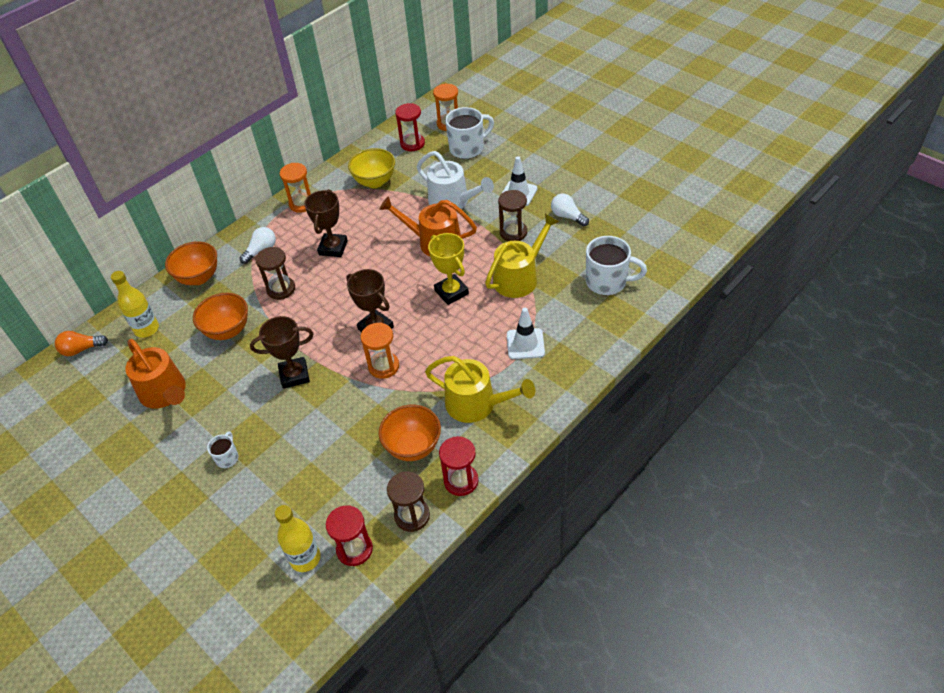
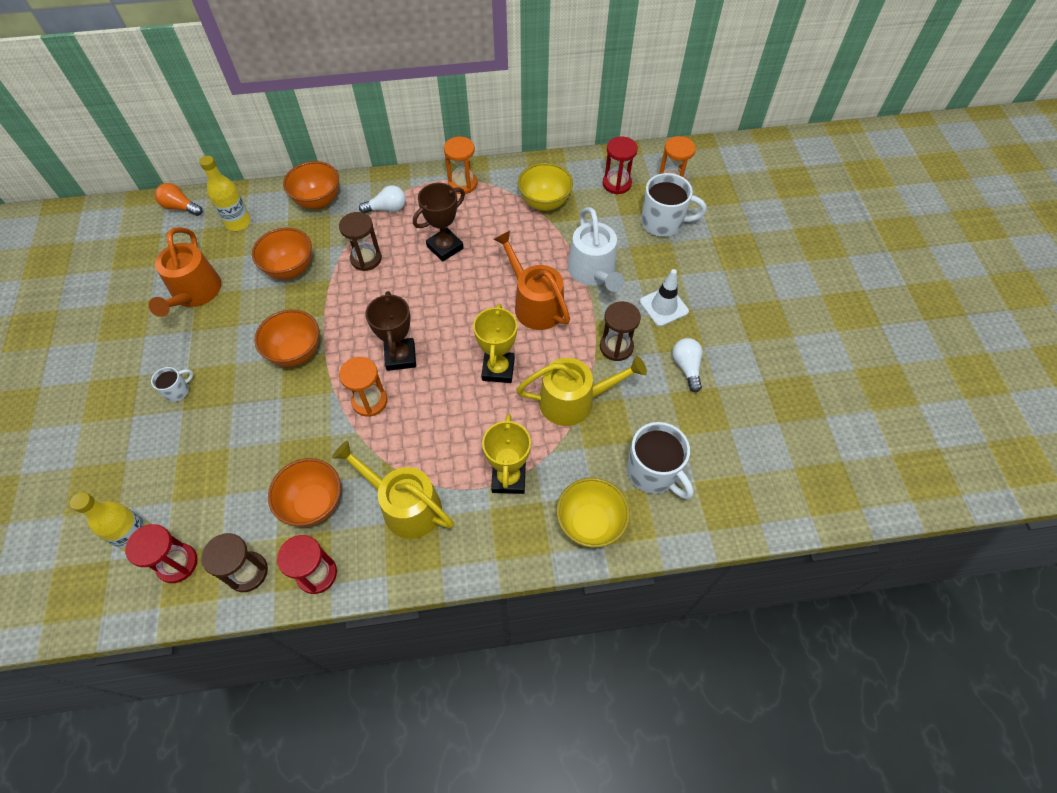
camera: 35 degrees right, 10 degrees up
(294, 375) = (296, 352): brown trophy -> orange bowl
(476, 404) = (405, 506): yellow watering can -> yellow watering can turned 150 degrees clockwise
(525, 344) = (508, 478): white traffic cone -> yellow trophy
(600, 332) = (590, 523): none -> yellow bowl

